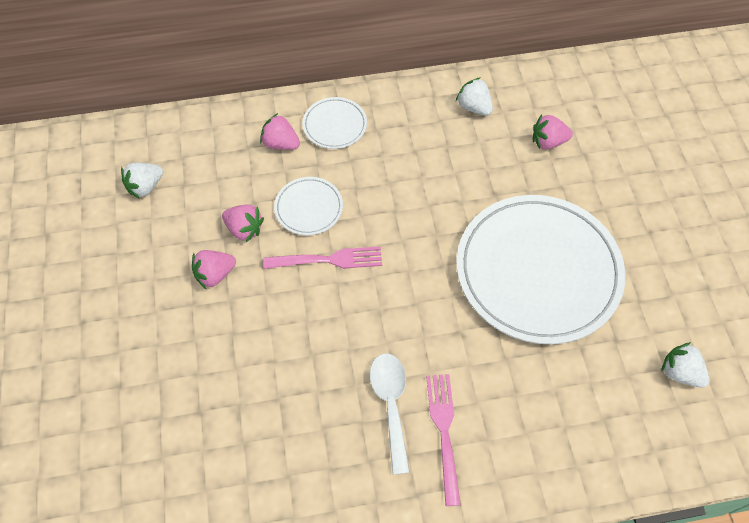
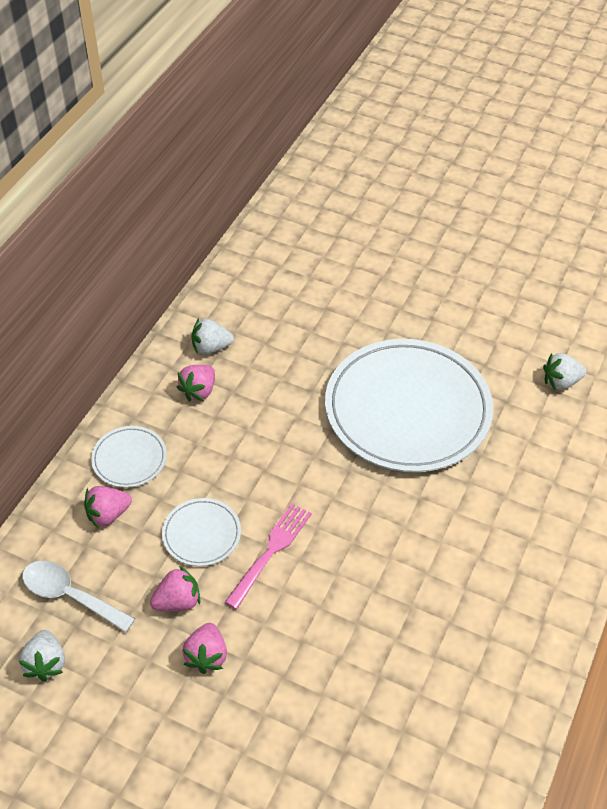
camera: 55 degrees left, 10 degrees down
(391, 404) = (449, 590): white spoon -> white spoon (70, 595)
(444, 432) = (502, 566): pink fork -> none
(548, 142) = (293, 323): pink strawberry -> pink strawberry (199, 391)

